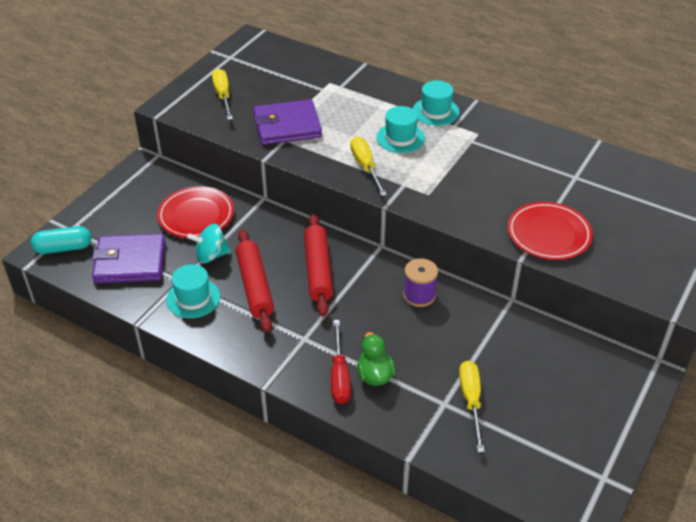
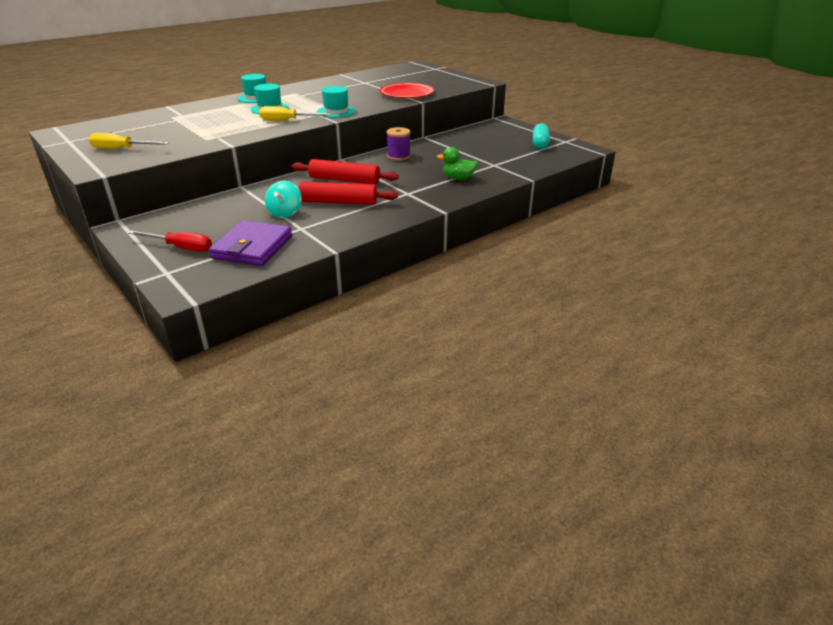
camera: 70 degrees left, 10 degrees down
(63, 248) = (191, 278): turquoise capsule -> turquoise capsule (540, 144)
(193, 298) = (328, 225): turquoise hat -> turquoise hat (336, 111)
(196, 215) = (227, 213): red plate -> none
(287, 126) = (202, 134): purple wallet -> none
(339, 375) = (451, 188): red screwdriver -> red screwdriver (181, 248)
(471, 401) = (496, 158): yellow screwdriver -> none

